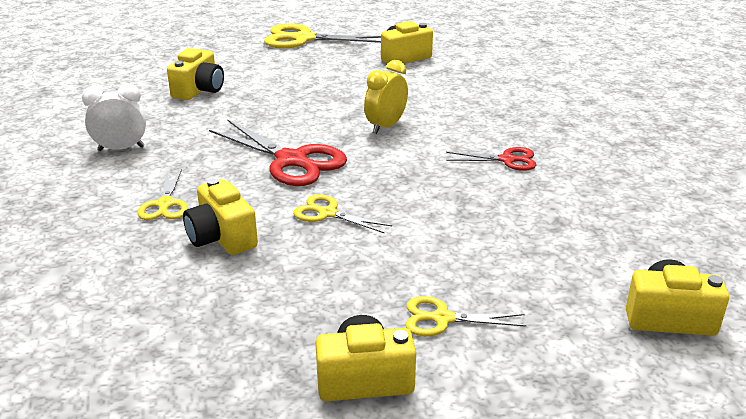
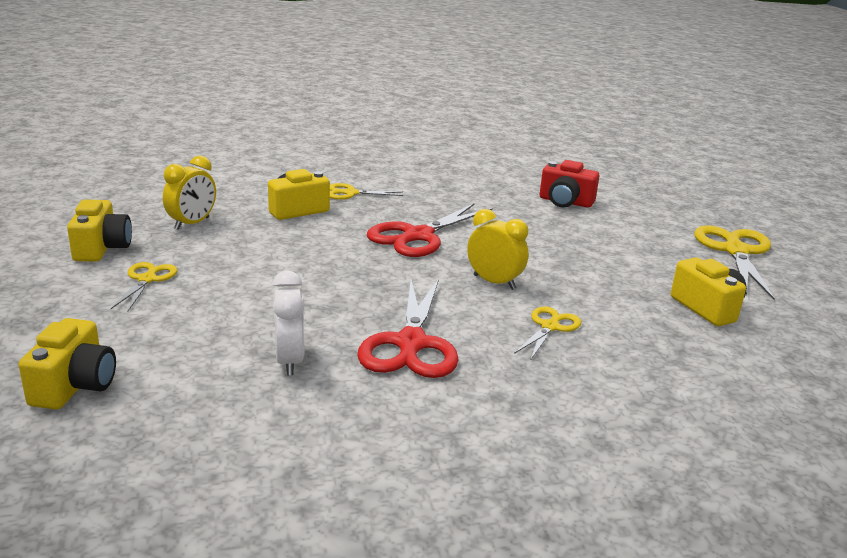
camera: 90 degrees right, 5 degrees down
(121, 148) = (443, 178): white clock -> white clock (289, 361)
(199, 90) = (565, 202): yellow camera -> red camera
(271, 314) = (192, 224): none -> yellow clock
(327, 213) = (320, 246): yellow scissors -> yellow scissors (550, 327)
(507, 160) = (410, 344): red scissors -> red scissors, size x1.82

